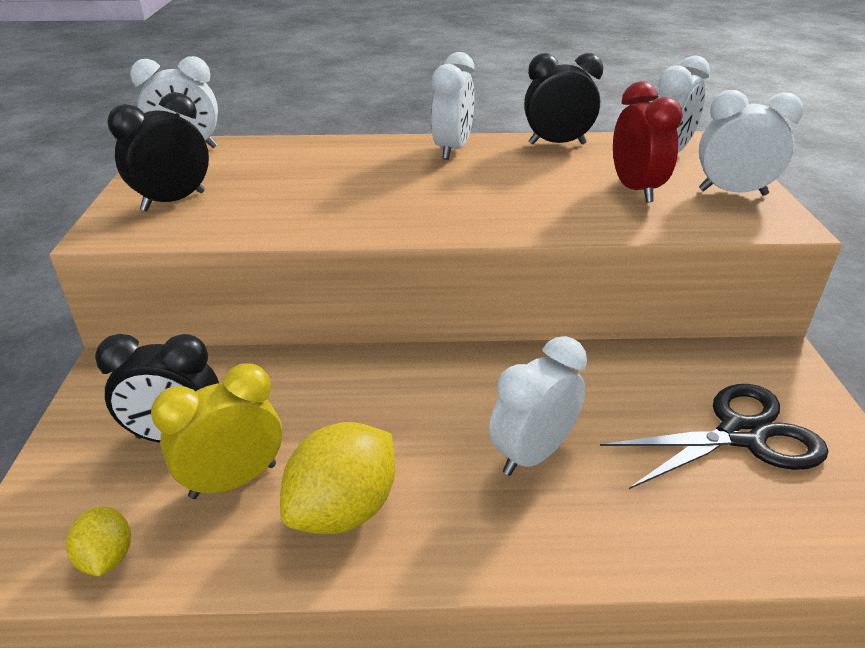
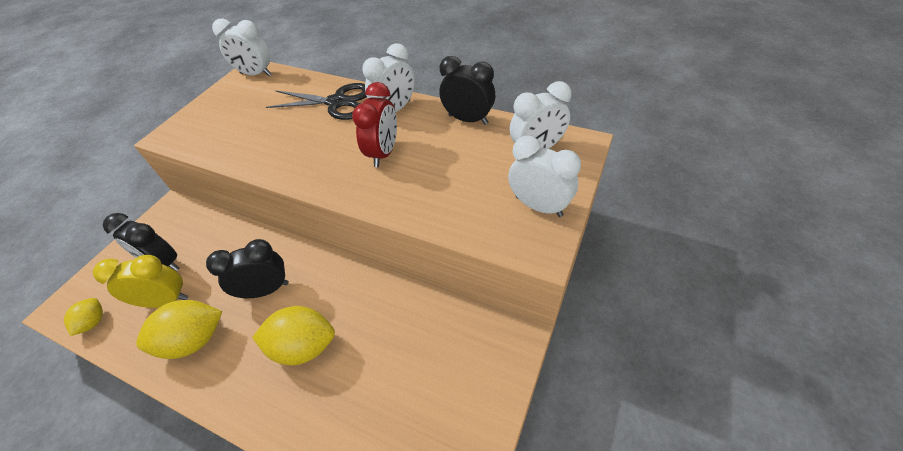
camera: 30 degrees right, 15 degrees up
(173, 201) = (213, 119): black clock -> black clock (266, 290)
(532, 454) = (304, 346): white clock -> yellow lemon
(635, 190) = (472, 183): red clock -> red clock (383, 153)
(741, 435) = (428, 387): black scissors -> black scissors (337, 102)

